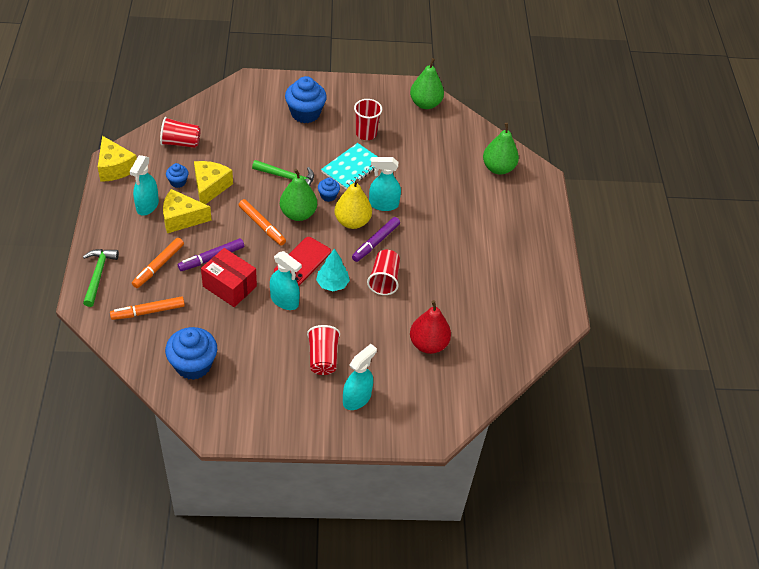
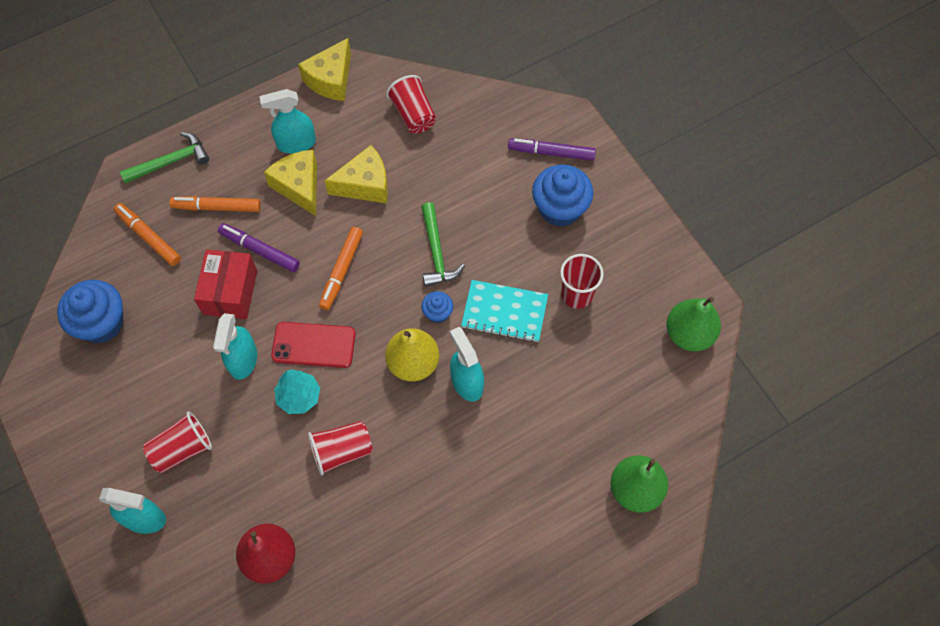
camera: 65 degrees right, 15 degrees up
(178, 182) = (351, 149): blue cupcake -> none
(298, 214) = (386, 297): green pear -> none
(375, 242) = (396, 408): purple marker -> purple marker (551, 153)

